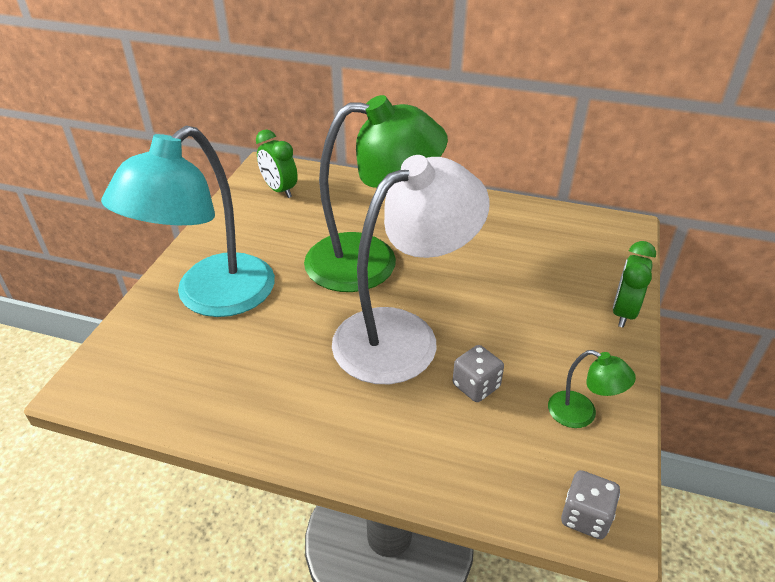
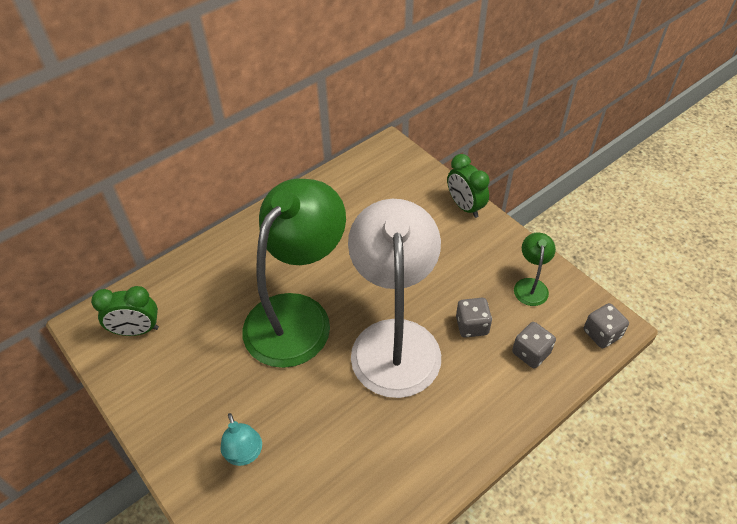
camera: 55 degrees left, 10 degrees up
(212, 298) = (245, 454): turquoise lamp -> turquoise lamp, size x0.41
(489, 453) = (531, 353): none -> grey dice
(581, 414) = (530, 285): green lamp -> green lamp turned 60 degrees counterclockwise

